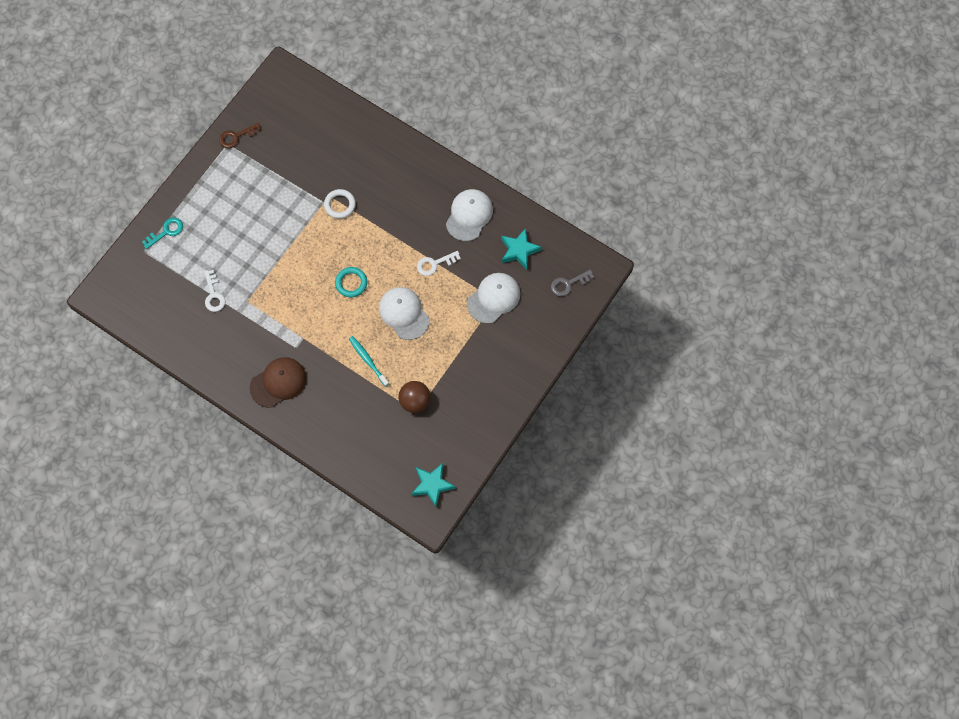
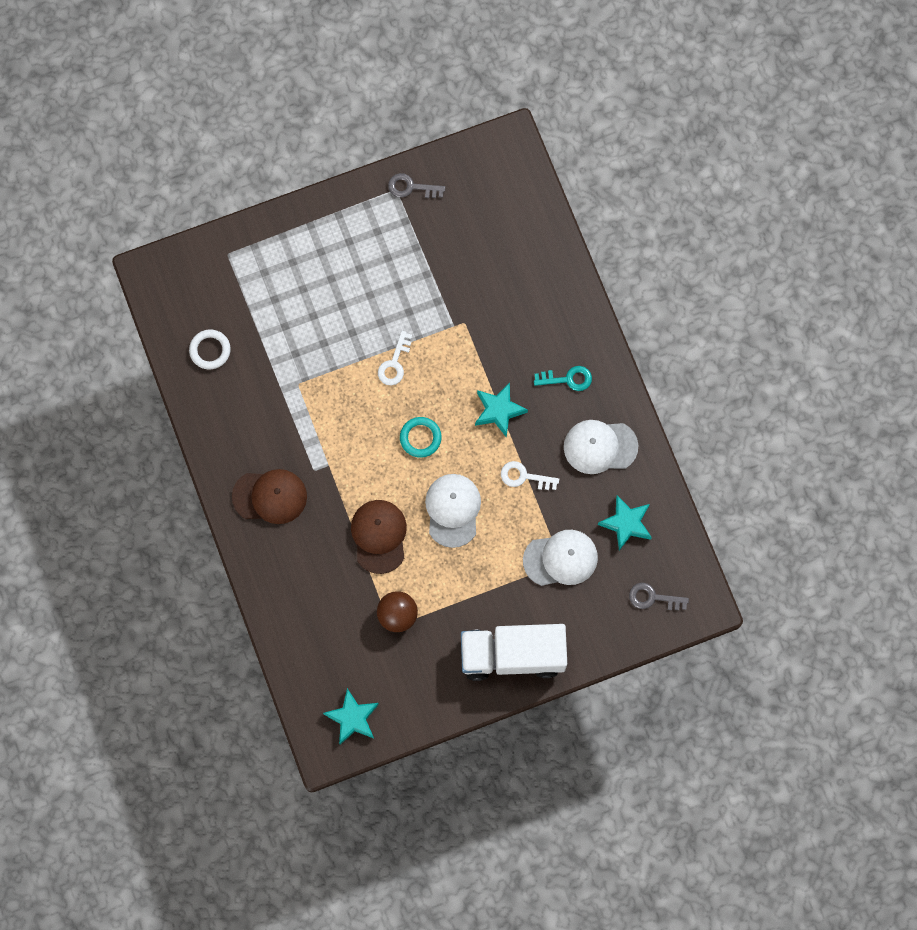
camera: 35 degrees right, 5 degrees up
(166, 232) = (265, 248): turquoise key -> turquoise key (567, 379)
(213, 294) = (268, 353): white key -> white key (394, 363)
(236, 136) = (411, 187): brown key -> grey key
(340, 205) = (469, 340): white ring -> white ring (210, 350)
(368, 360) = (379, 536): turquoise toothbrush -> brown cap
(389, 234) = (499, 410): none -> turquoise star
(469, 215) = (600, 447): white cap -> white cap turned 150 degrees counterclockwise
(506, 377) = (512, 655): none -> white truck

